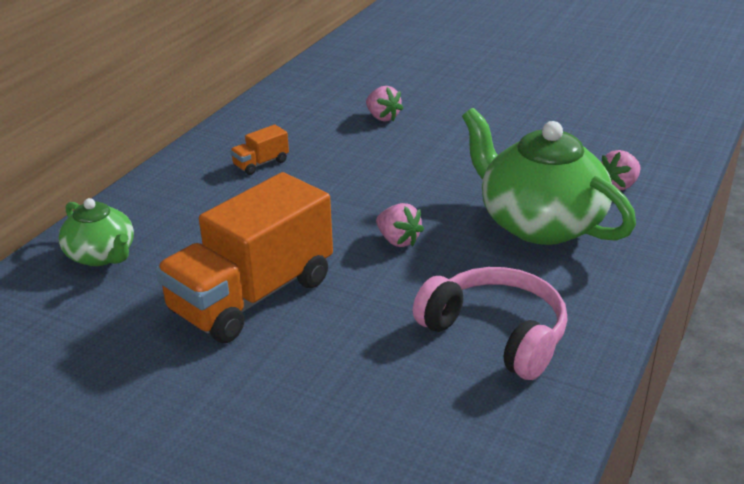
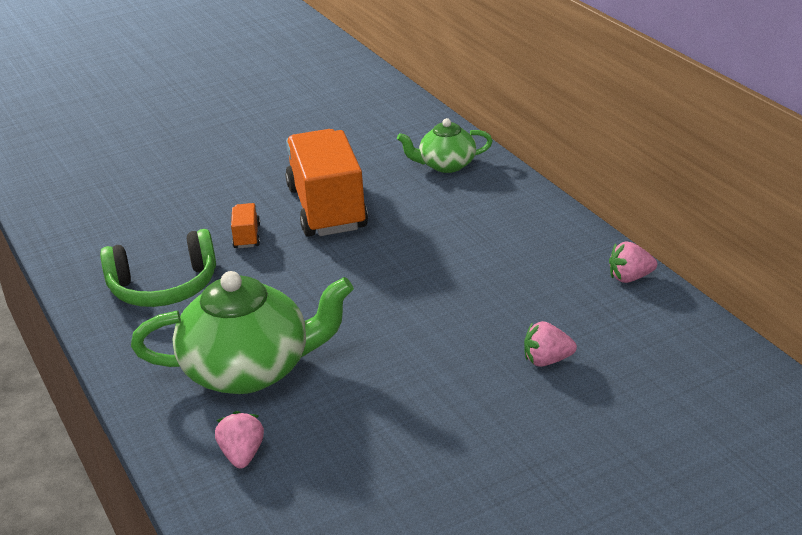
camera: 125 degrees right, 0 degrees up
(261, 164) = (517, 259): orange truck -> orange truck (247, 236)
(398, 240) = (316, 287): pink strawberry -> pink strawberry (630, 278)
(496, 334) = (164, 287): pink headphones -> green headphones

